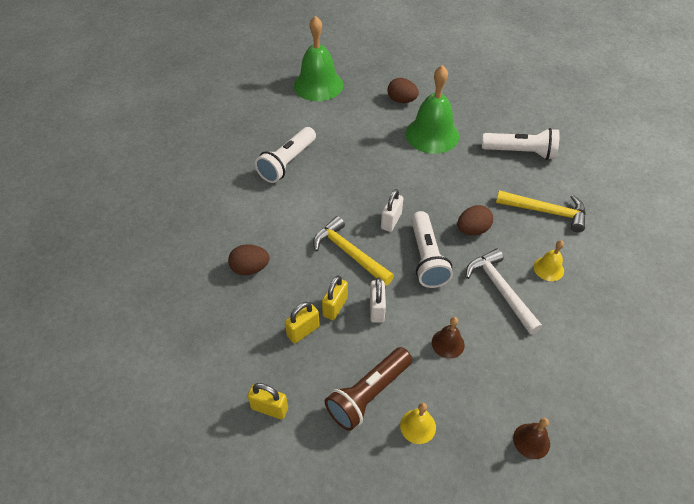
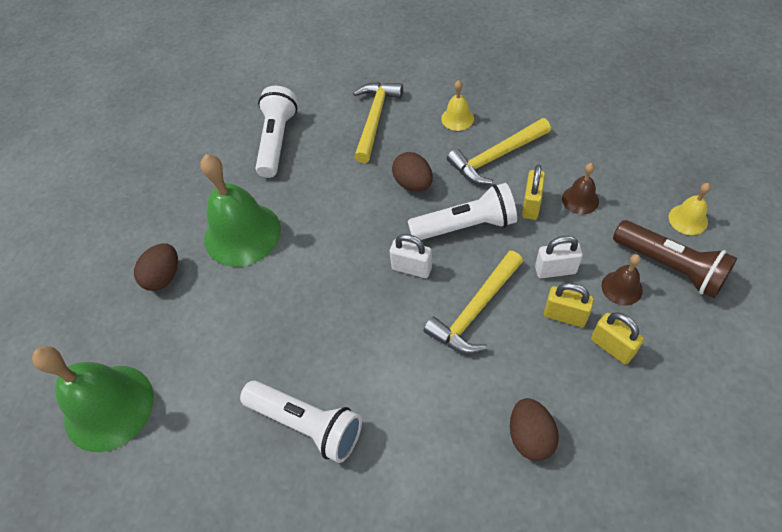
camera: 90 degrees left, 5 degrees up
(269, 408) = (730, 366): yellow padlock -> yellow padlock (531, 205)
(500, 290) = (496, 157): white hammer -> yellow hammer
(531, 441) = (664, 133): brown bell -> brown bell (621, 288)

